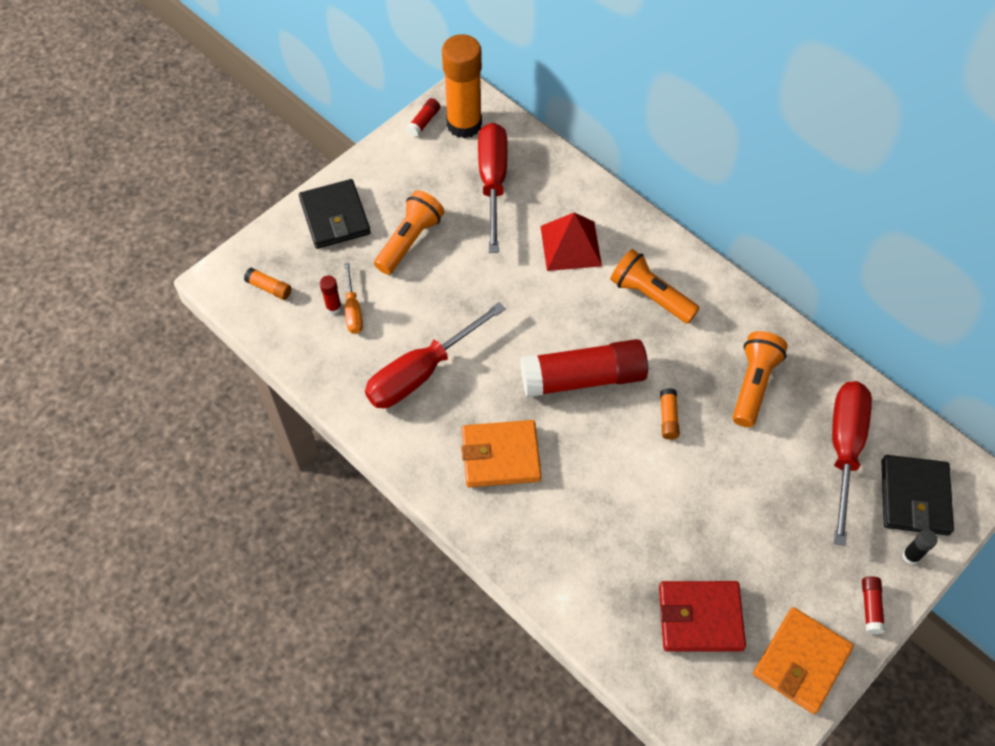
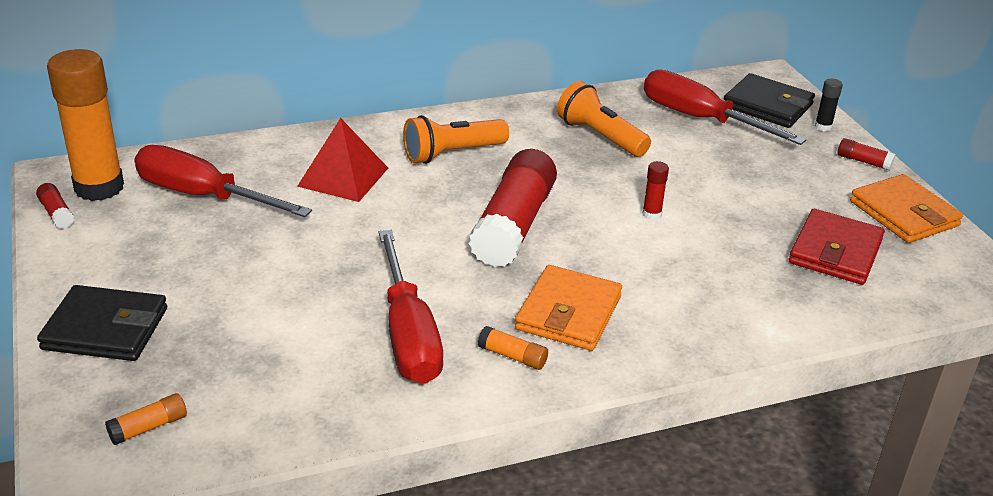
camera: 65 degrees left, 25 degrees down
(333, 307) = (243, 376): red glue stick -> red glue stick (651, 214)
(353, 310) = (264, 360): orange screwdriver -> none
(409, 241) = (213, 281): orange flashlight -> none
(668, 418) = (601, 192): orange glue stick -> orange glue stick (513, 356)

